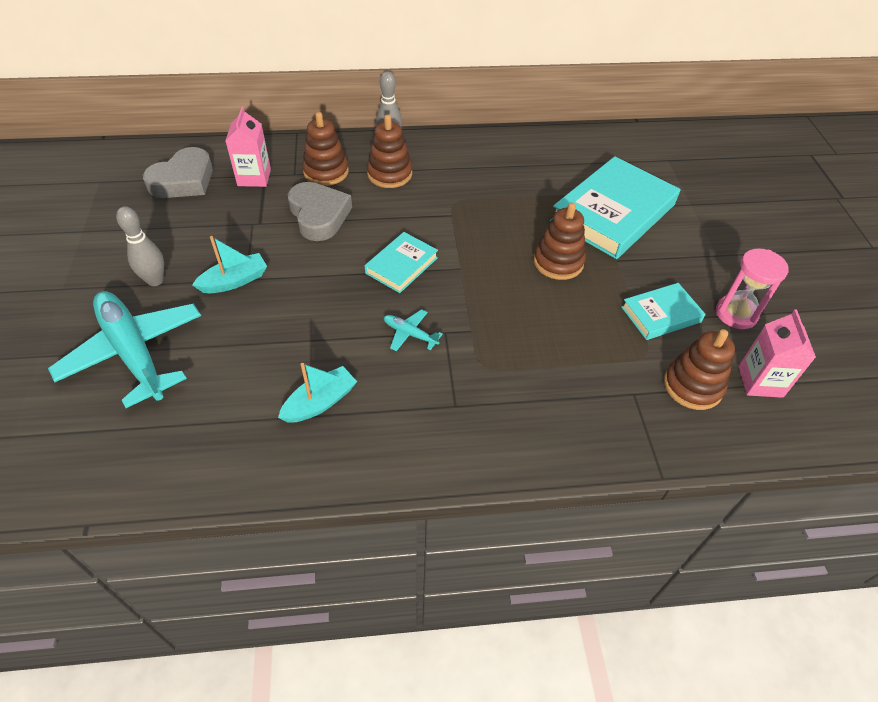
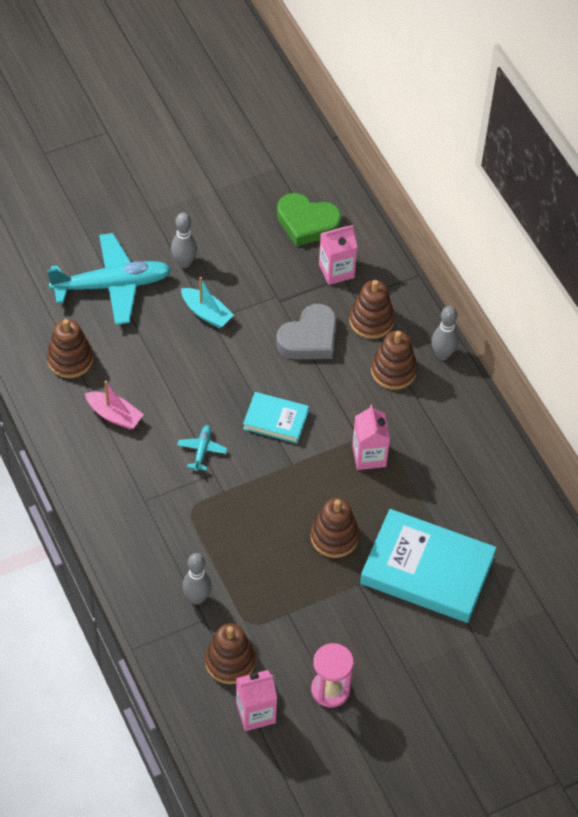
camera: 70 degrees right, 5 degrees up
(133, 352) = (112, 285): turquoise plane -> turquoise plane turned 45 degrees clockwise
(183, 180) = (307, 223): grey heart -> green heart
(210, 426) = (70, 359): none -> brown stacking toy
(320, 402) = (114, 415): turquoise boat -> pink boat
(475, 214) = (369, 456): none -> pink carton
(603, 392) = (197, 598): none -> grey bowling pin
(661, 314) = (303, 629): turquoise book -> none

